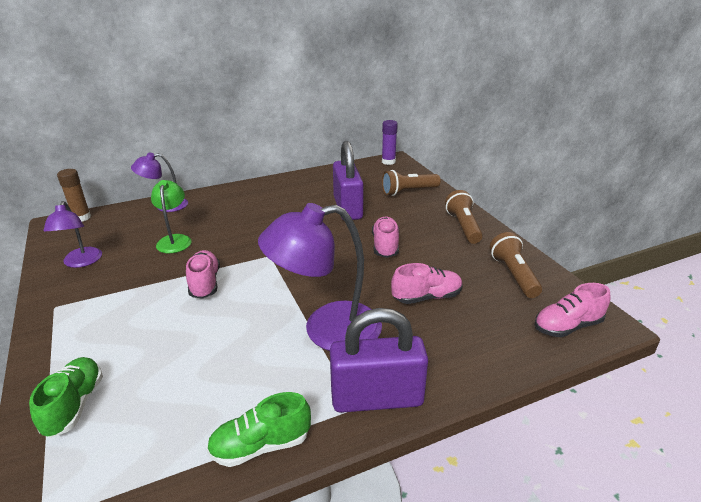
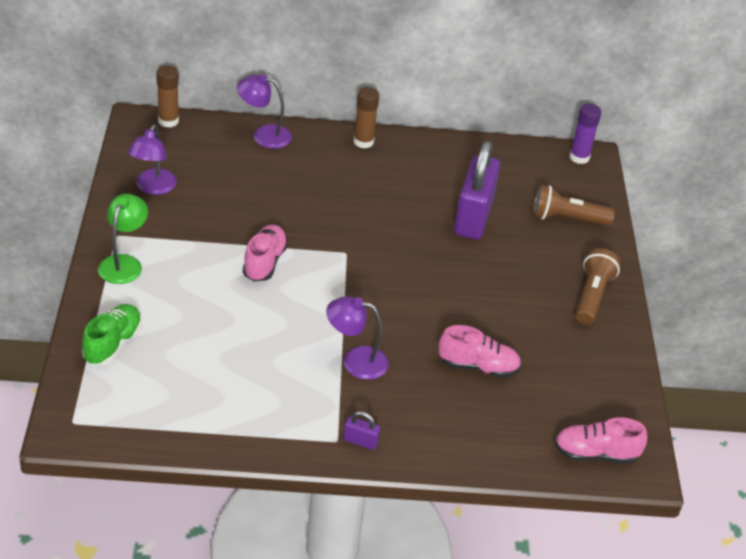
camera: 20 degrees right, 10 degrees up
(175, 240) = (256, 192): green lamp -> green lamp (124, 263)
(242, 190) = (363, 142): none -> brown glue stick
(261, 446) = (245, 438): green shoe -> none
(326, 330) = (355, 361): purple lamp -> purple lamp, size x0.57
(377, 398) = (360, 441): purple padlock -> purple padlock, size x0.40
(385, 246) = (480, 288): pink shoe -> none
(513, 275) = (593, 379): brown flashlight -> none

